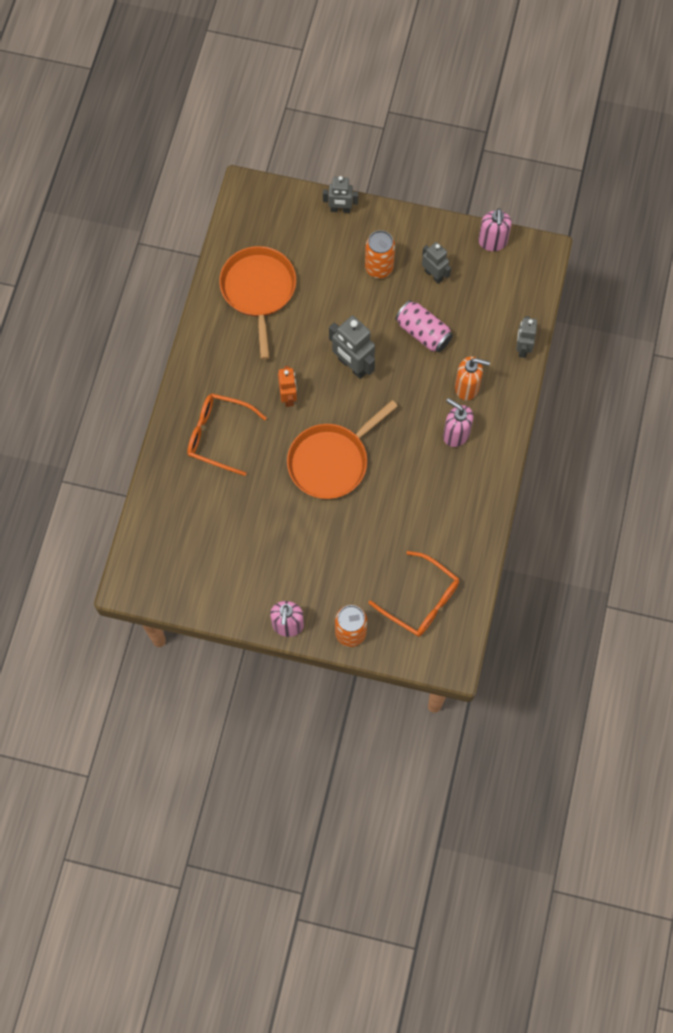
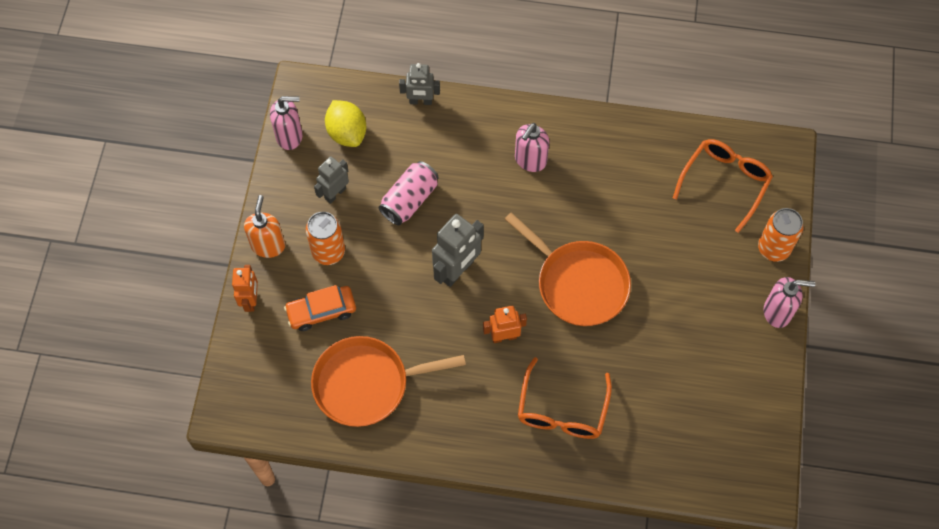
camera: 95 degrees left, 5 degrees down
(325, 260) = (321, 311): none -> orange car
(340, 209) = (251, 300): grey robot -> orange robot
(467, 387) = (473, 152): orange soap dispenser -> orange soap dispenser (268, 245)
(493, 287) = (347, 133): none -> yellow lemon

